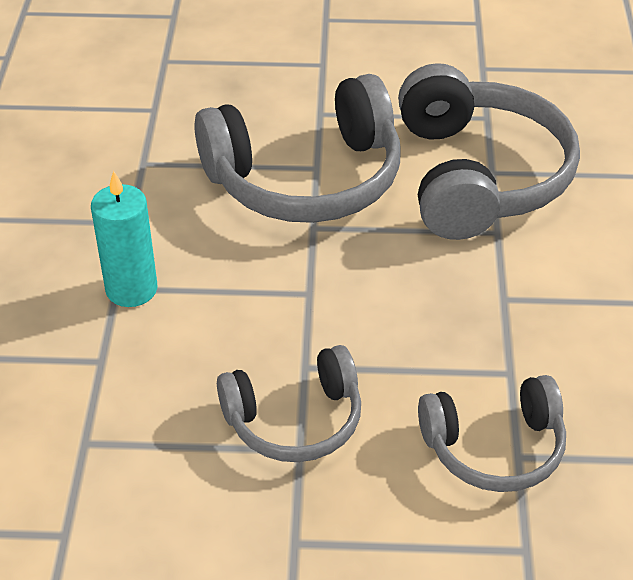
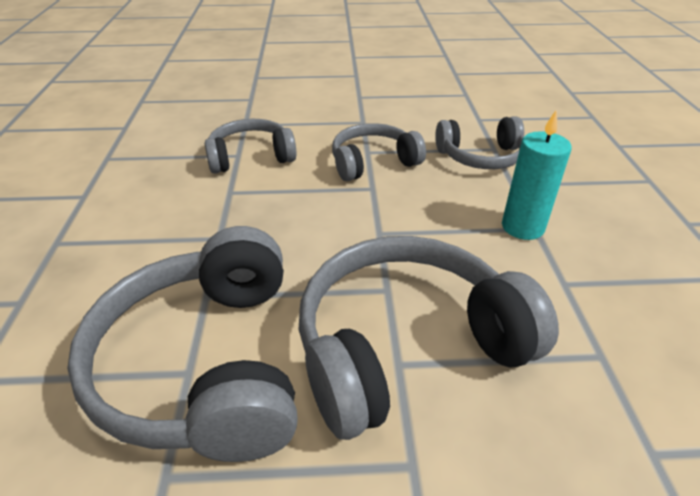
camera: 175 degrees right, 5 degrees down
(117, 422) = (480, 157): none -> grey headphones

